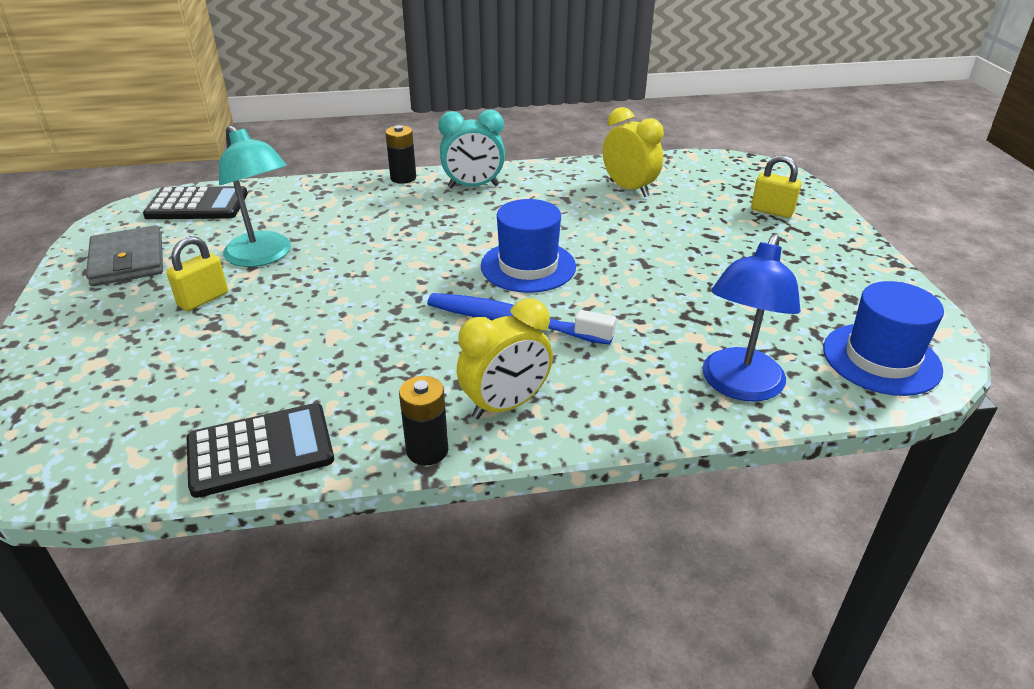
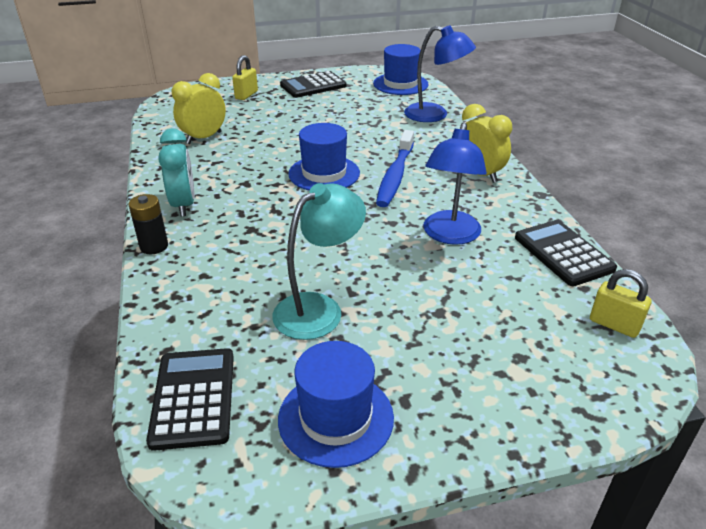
camera: 95 degrees left, 0 degrees up
(127, 260) = (336, 418): grey wallet -> blue hat
(203, 299) = (401, 330): yellow padlock -> yellow padlock (614, 325)
(348, 351) = (449, 235): none -> blue lamp
(427, 450) = (529, 195): black battery -> none
(831, 264) = (313, 86): none -> black calculator

